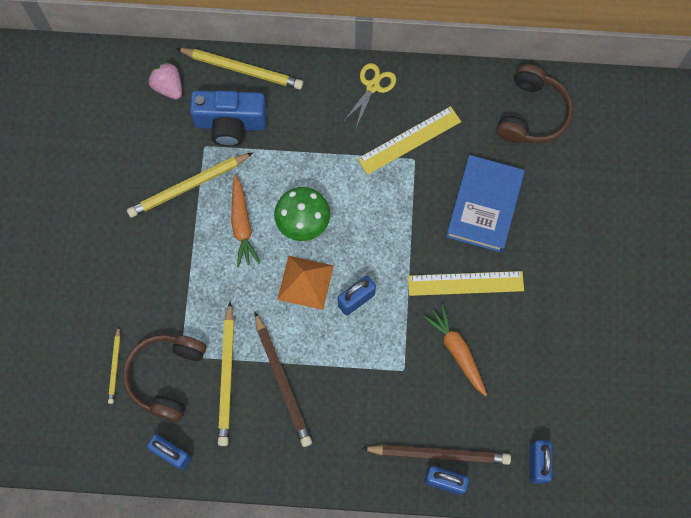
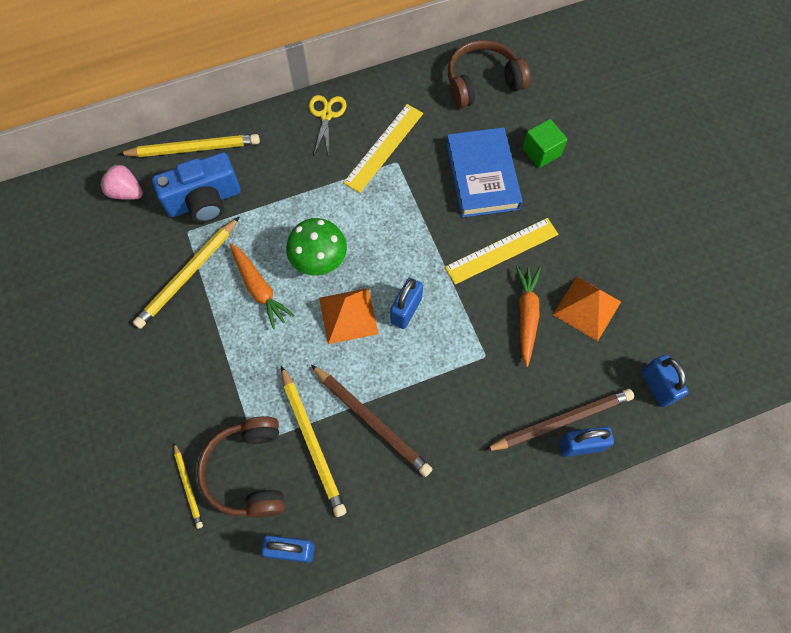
camera: 25 degrees left, 5 degrees down
(457, 351) = (526, 316): orange carrot -> orange carrot turned 60 degrees clockwise
(513, 368) = (587, 308): none -> orange pyramid
(532, 114) = (482, 82): brown headphones -> brown headphones turned 105 degrees counterclockwise
(550, 206) = (541, 152): none -> green cube

